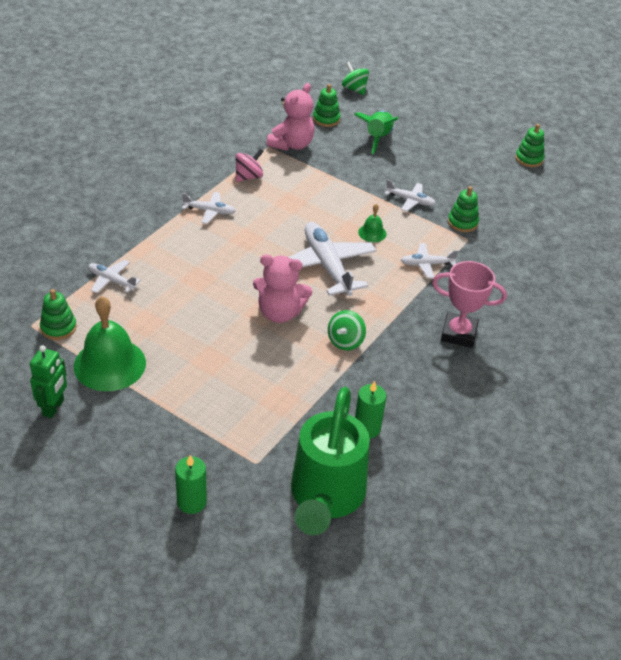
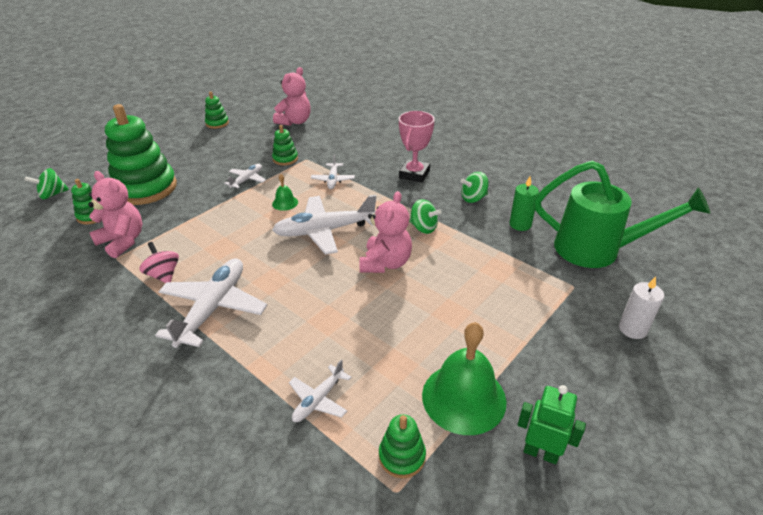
camera: 80 degrees left, 5 degrees down
(191, 502) = (632, 329): green candle -> white candle
(209, 211) = (213, 308): white plane -> white plane, size x1.93
(377, 138) = (146, 188): green rocket -> green stacking toy
(416, 388) = (473, 198): none -> green spinning top
(559, 220) = (295, 122): none -> pink teddy bear

